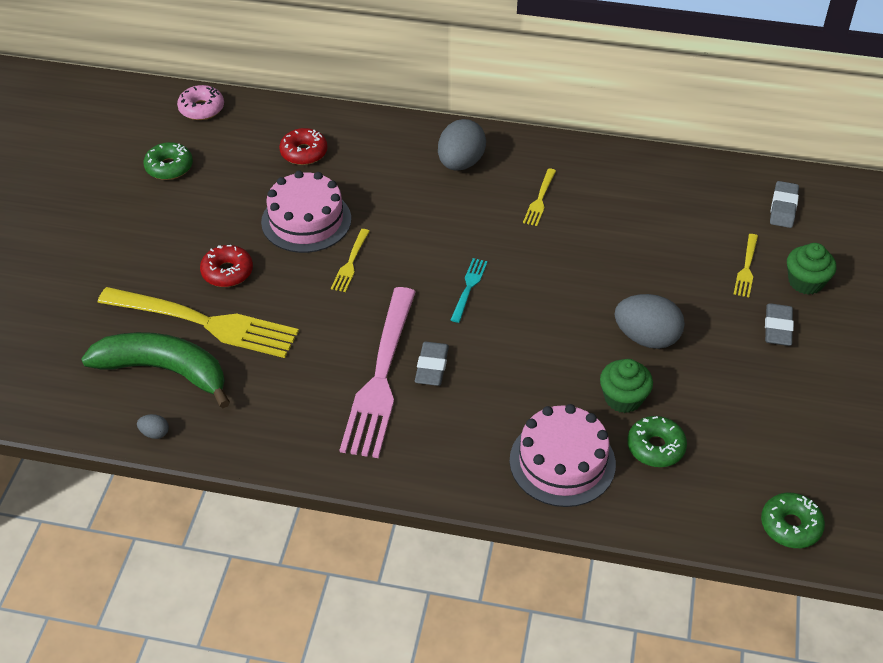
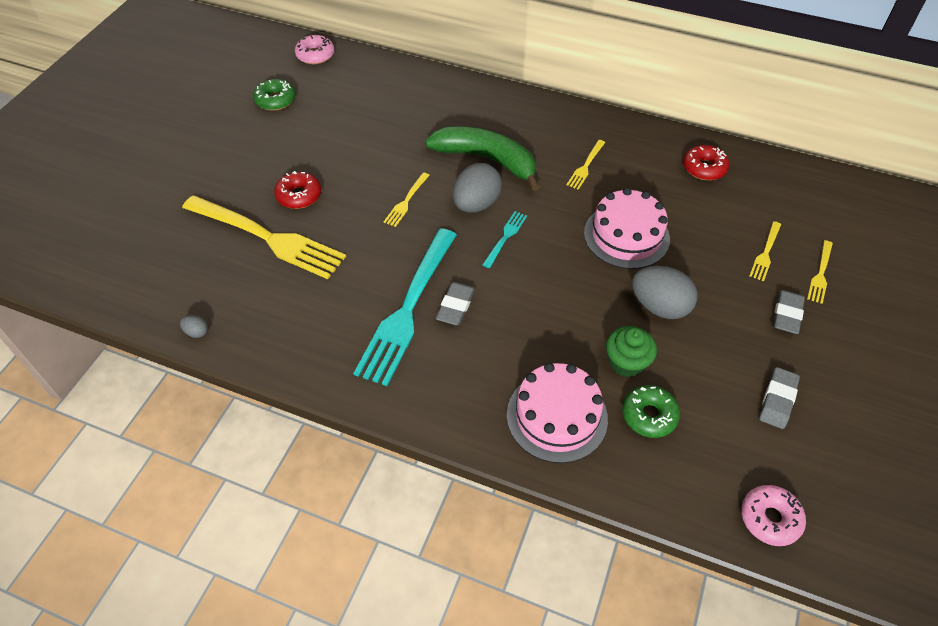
camera: 10 degrees right, 5 degrees up
(164, 371) = (221, 276): green banana -> green banana (486, 160)
(304, 153) = (390, 101): red donut -> red donut (704, 168)
(306, 220) = (377, 159): pink cake -> pink cake (626, 236)
(381, 377) = (408, 309): pink fork -> turquoise fork
(460, 163) = (522, 126): grey egg -> grey egg (476, 204)
(783, 208) = (809, 201): grey eraser -> grey eraser (777, 400)
(790, 526) = (770, 518): green donut -> pink donut
(805, 282) = (820, 274): green cupcake -> yellow fork

